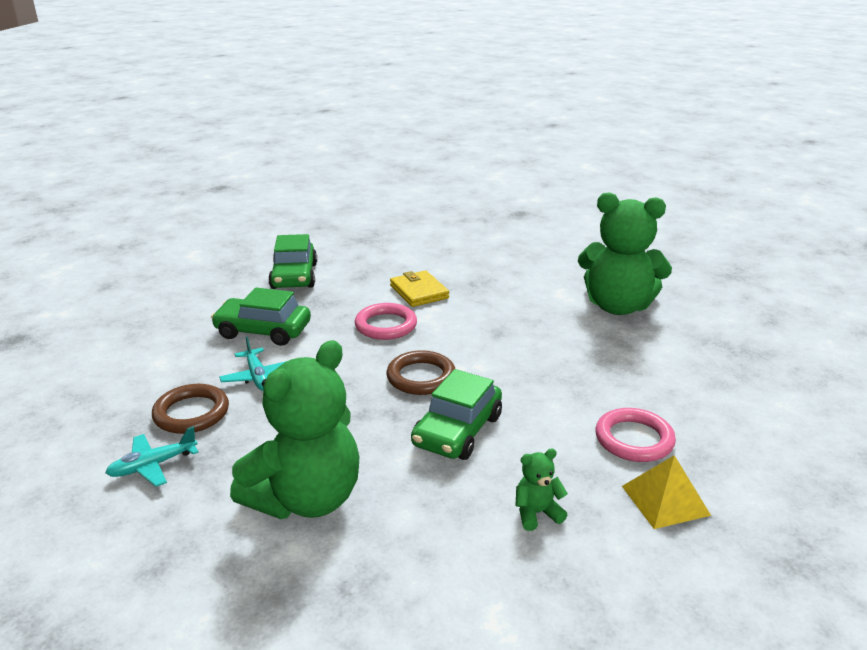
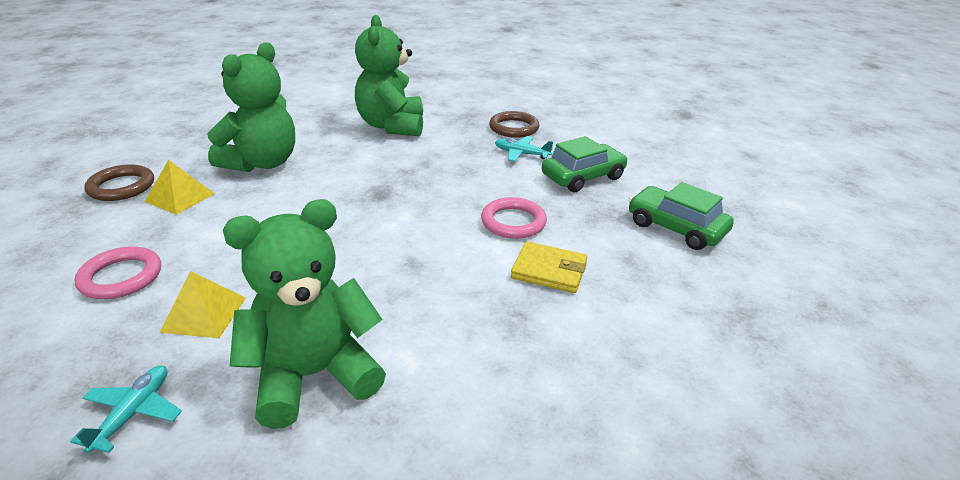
camera: 135 degrees right, 5 degrees up
(153, 465) = (483, 109): turquoise plane -> turquoise plane (133, 413)
(421, 377) = (422, 197): brown ring -> brown ring (121, 187)
(457, 431) = (352, 179): green car -> none
(537, 513) = (262, 163): green teddy bear -> green teddy bear, size x2.45
(634, 439) = (218, 224): pink ring -> pink ring (121, 277)
(673, 363) = (204, 314): none -> yellow pyramid

